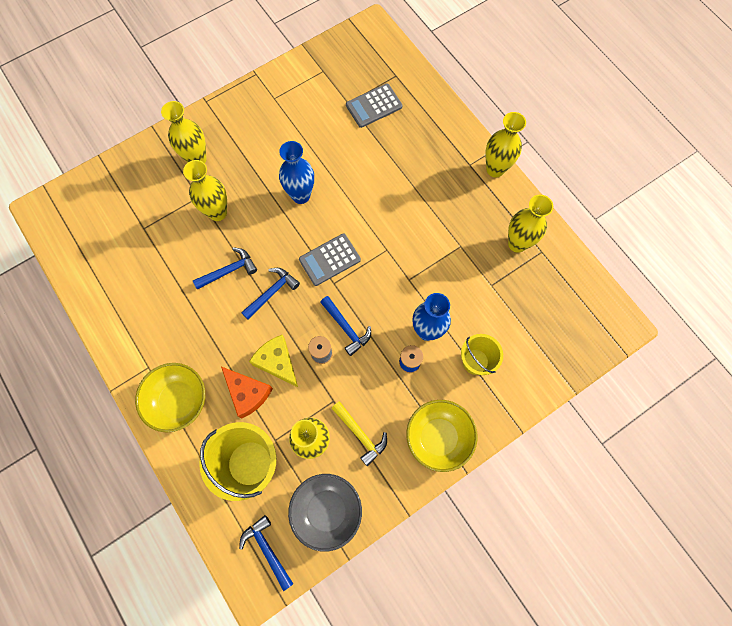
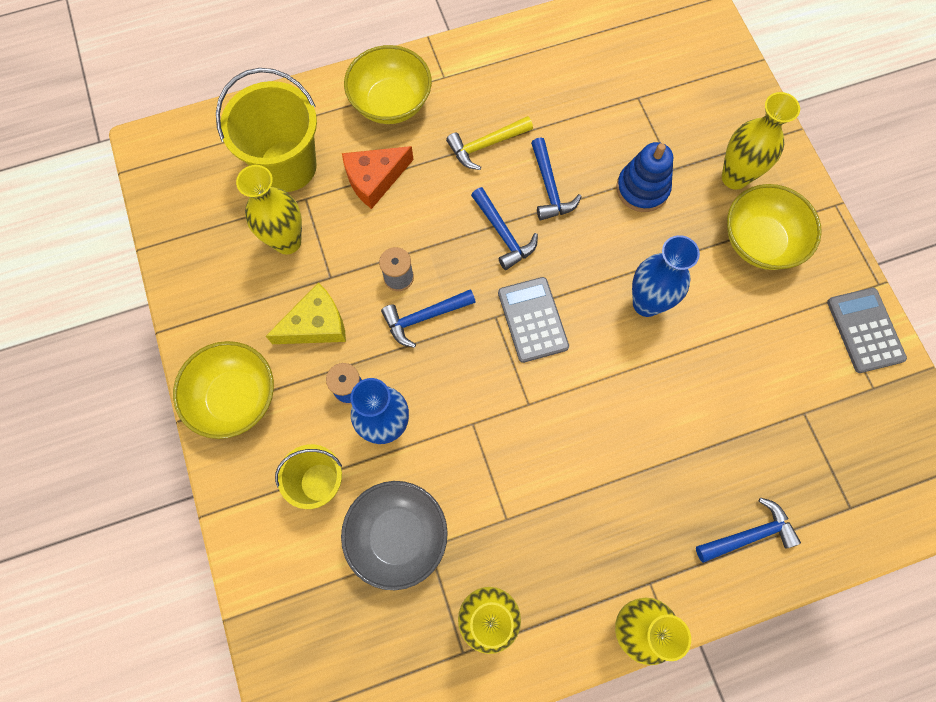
camera: 105 degrees right, 0 degrees up
(217, 212) = (642, 189): yellow vase -> blue stacking toy
(241, 139) = (760, 241): none -> yellow bowl
(267, 549) = (184, 165): blue hammer -> blue hammer (750, 535)
(277, 362) = (404, 221): yellow cheese -> yellow cheese (316, 325)
(327, 510) = (200, 238): grey bowl -> grey bowl (398, 536)
(360, 435) = (275, 300): yellow hammer -> yellow hammer (485, 145)
(374, 106) = (792, 453): grey calculator -> grey calculator (865, 330)

